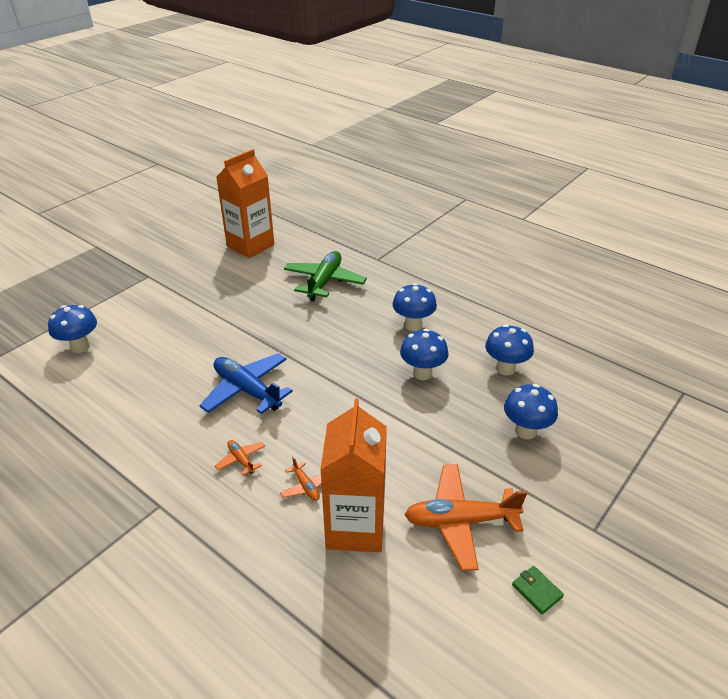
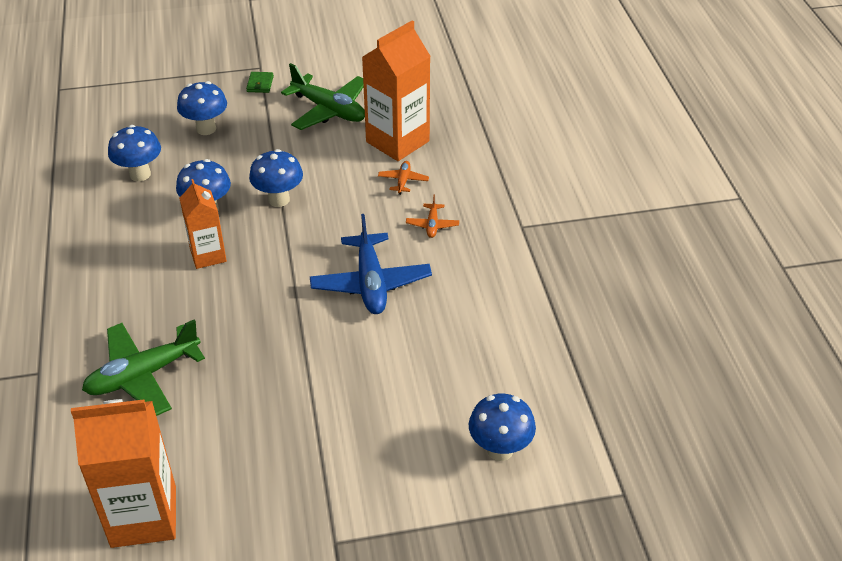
camera: 140 degrees left, 5 degrees up
(378, 348) = (208, 255): none -> orange carton
(413, 325) = (143, 259): blue mushroom -> blue mushroom (279, 199)
(460, 521) = (329, 110): orange plane -> green plane
(537, 591) = (335, 65): green wallet -> green wallet (260, 84)

